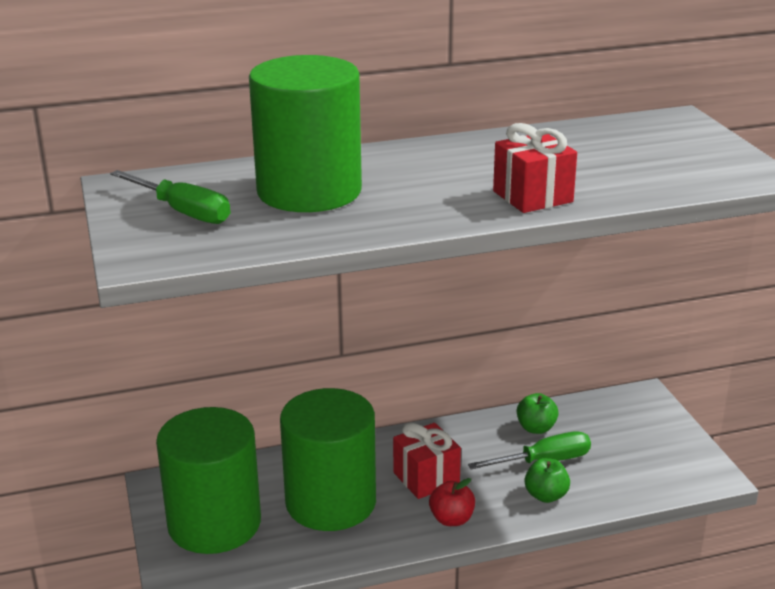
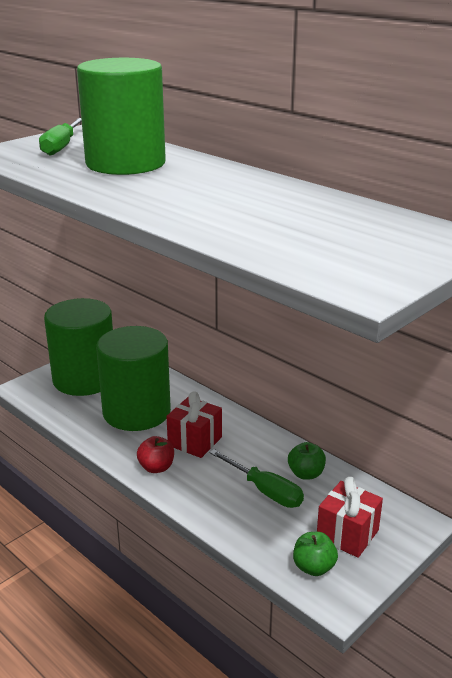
camera: 60 degrees right, 0 degrees up
(532, 196) = (192, 217): red gift -> red gift (347, 534)
(546, 495) = (221, 505): green apple -> green apple (313, 567)

